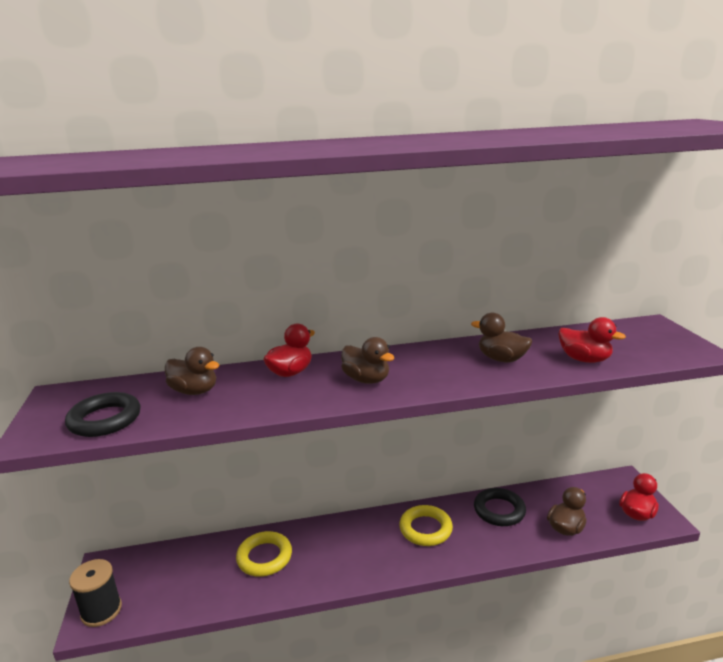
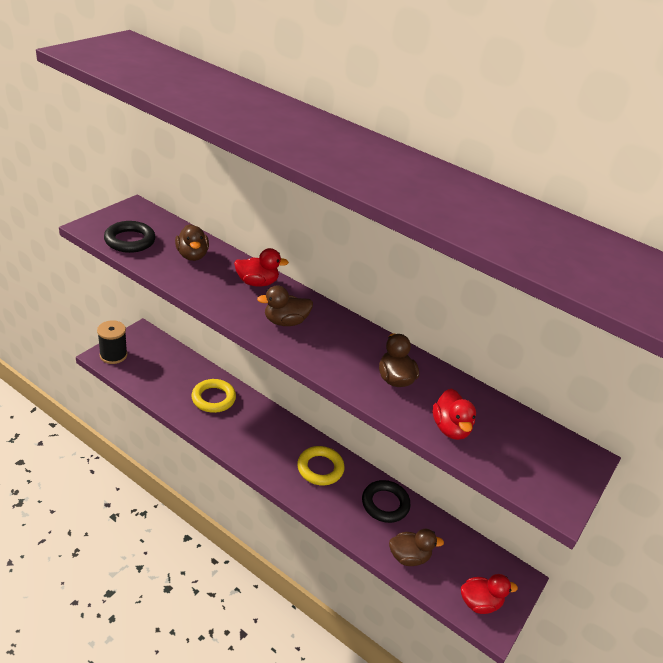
camera: 40 degrees right, 15 degrees up
(366, 380) = (285, 322): brown duck -> brown duck turned 75 degrees clockwise

